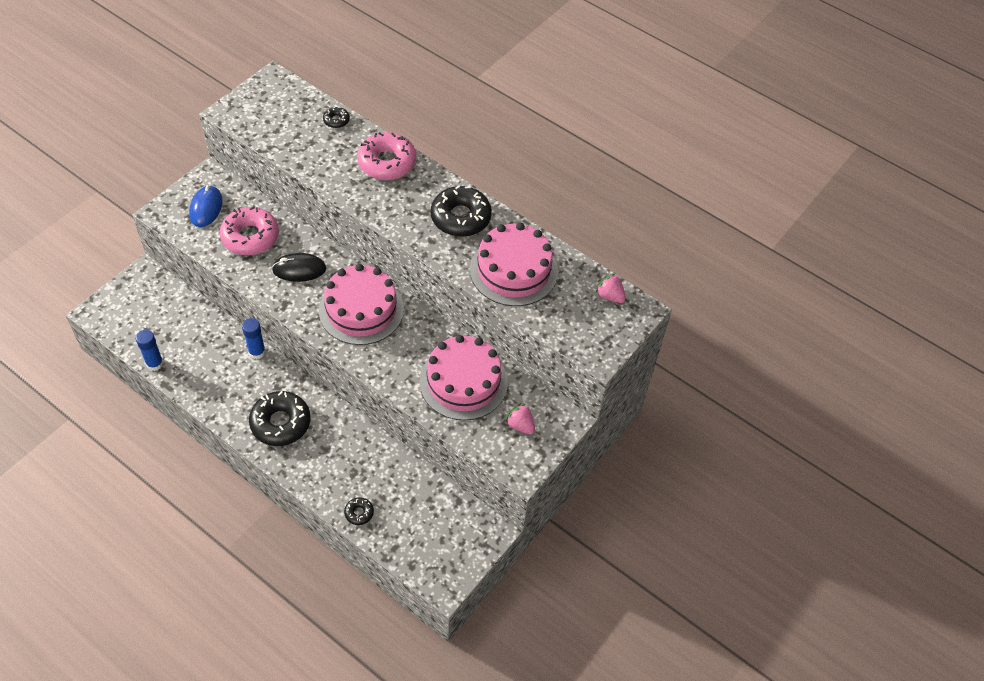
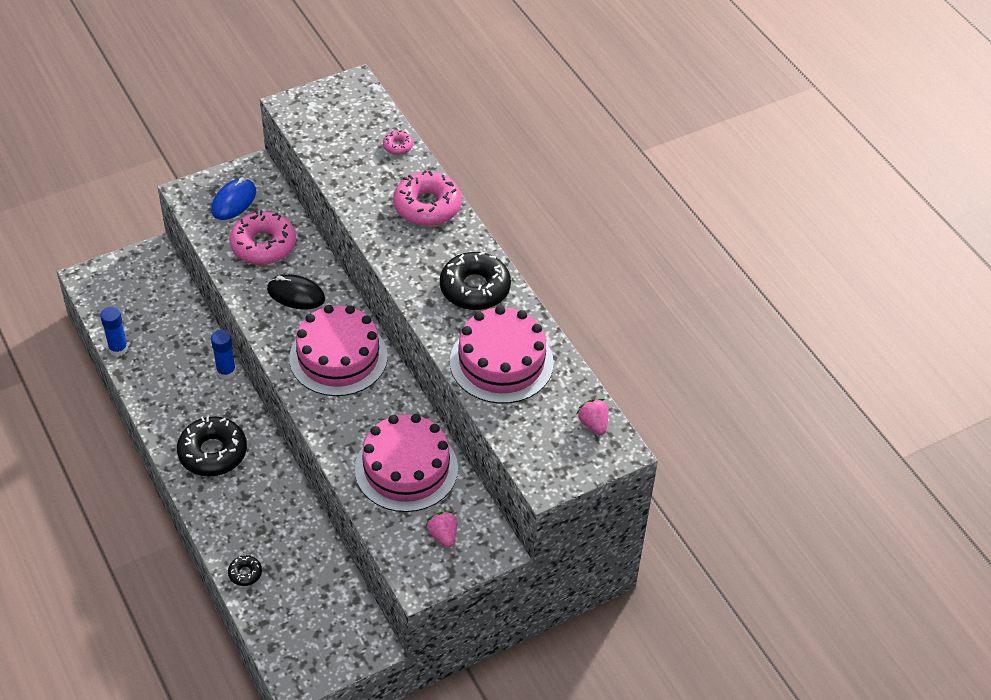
camera: 25 degrees right, 5 degrees down
(336, 120) = (398, 146): black donut -> pink donut

